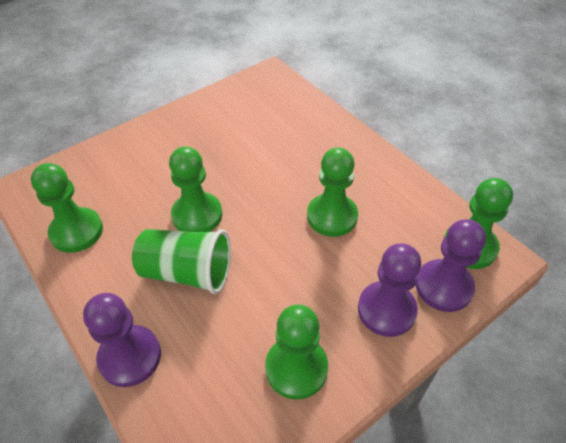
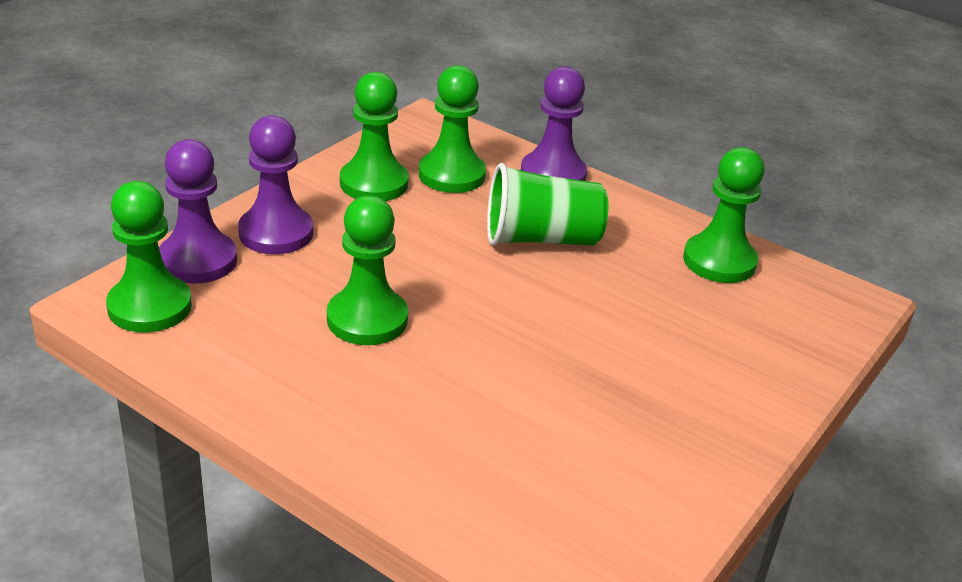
camera: 160 degrees right, 15 degrees down
(197, 215) = (572, 297): green pawn -> green pawn (451, 175)

